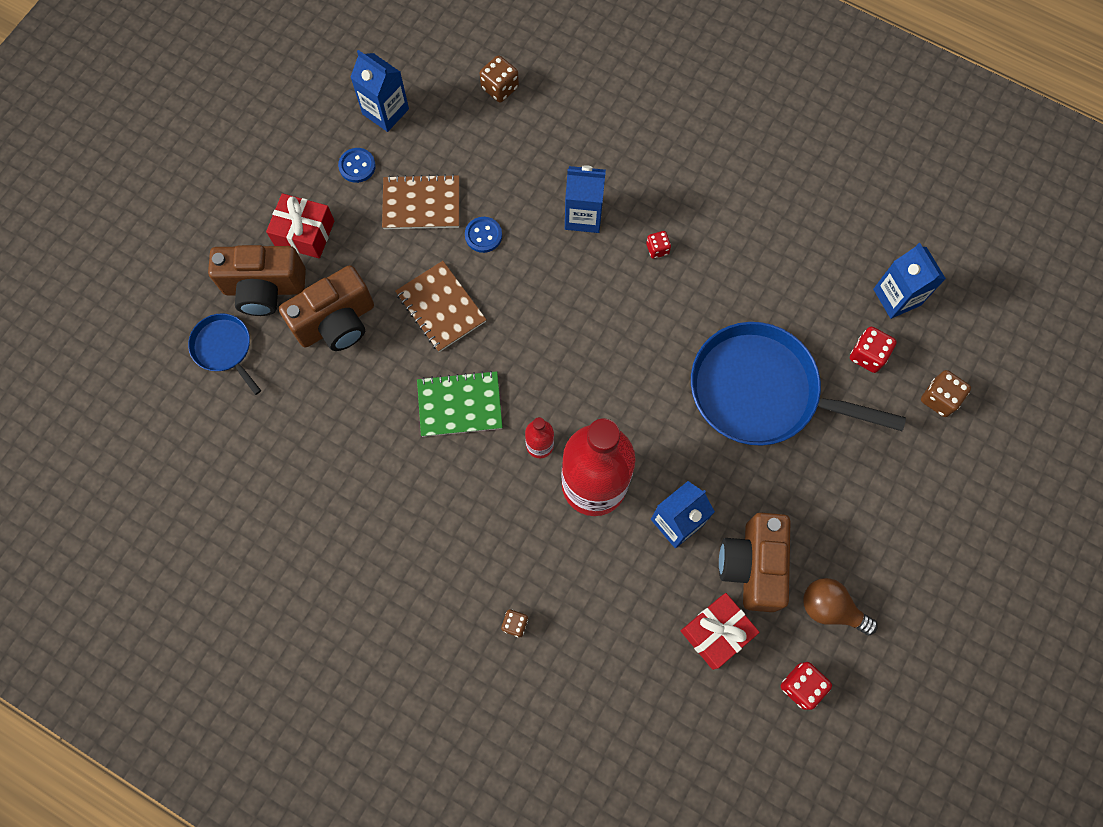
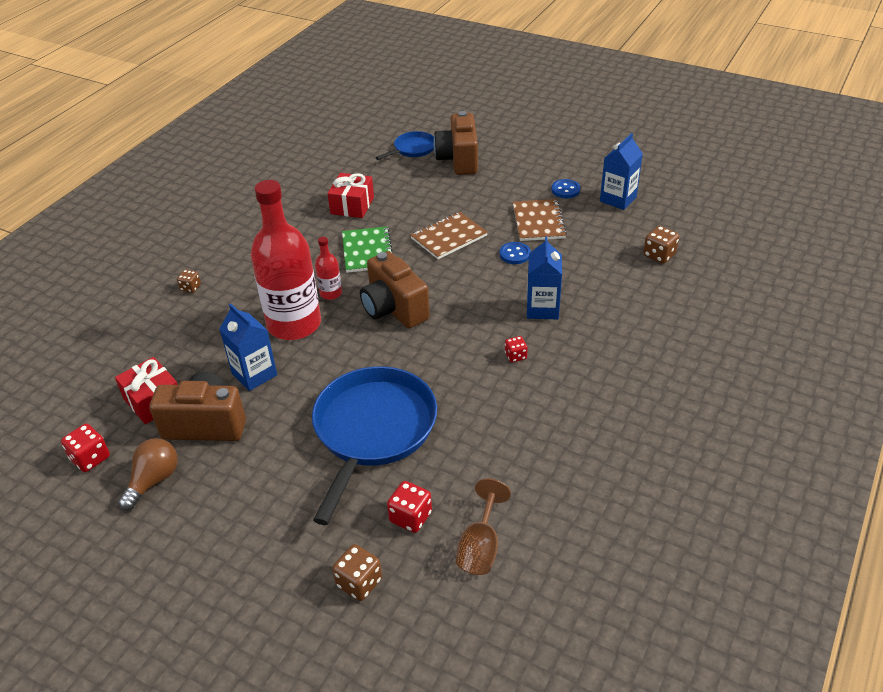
camera: 90 degrees right, 30 degrees down
(304, 233) = (504, 172): red gift -> red gift (352, 205)
(336, 322) = (434, 191): brown camera -> brown camera (394, 309)
(897, 297) = (480, 546): blue carton -> brown goblet

